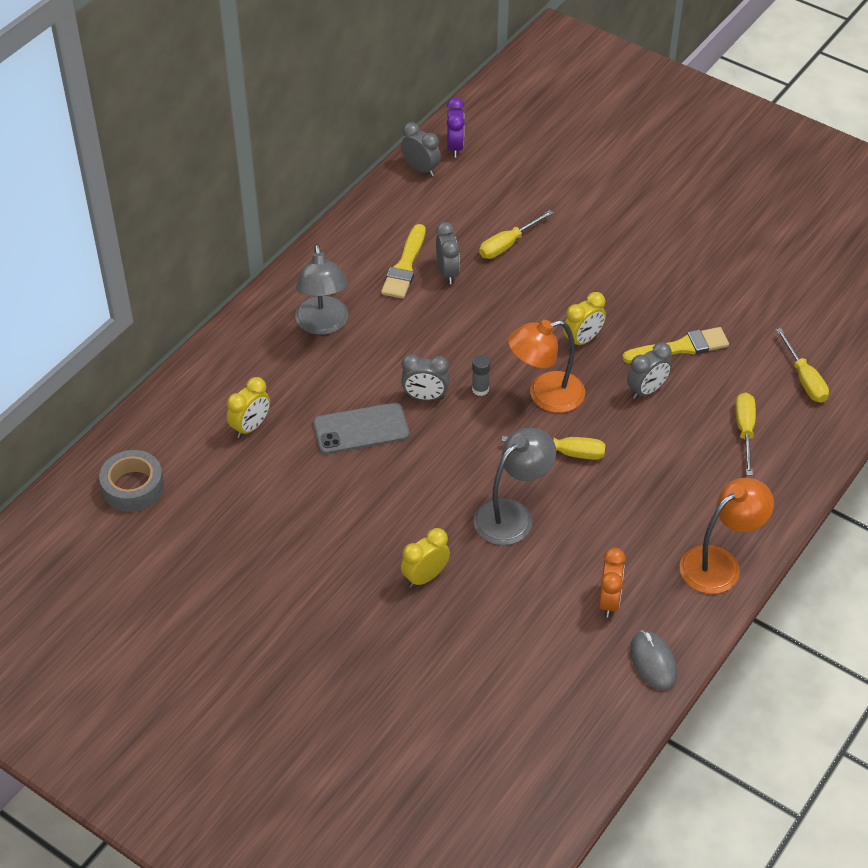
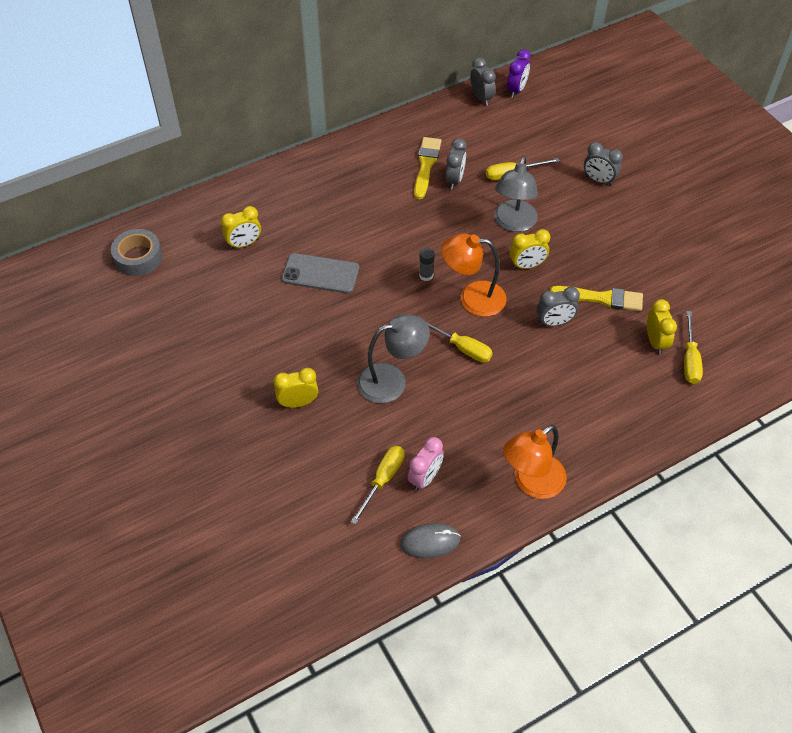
camera: 25 degrees right, 5 degrees up
(323, 325) = (341, 188): grey lamp -> grey lamp (513, 223)
(405, 266) = (426, 165): yellow brush -> yellow brush turned 150 degrees clockwise
(425, 397) = (381, 267): grey clock -> grey clock (598, 180)
(609, 601) = (425, 478): orange clock -> pink clock
(653, 662) = (430, 542): grey mouse -> grey mouse turned 75 degrees clockwise
(719, 563) = (531, 483): orange lamp -> orange lamp turned 150 degrees clockwise
(745, 431) = (615, 384): yellow screwdriver -> yellow screwdriver (383, 480)
(760, 373) = (655, 342): none -> yellow clock

